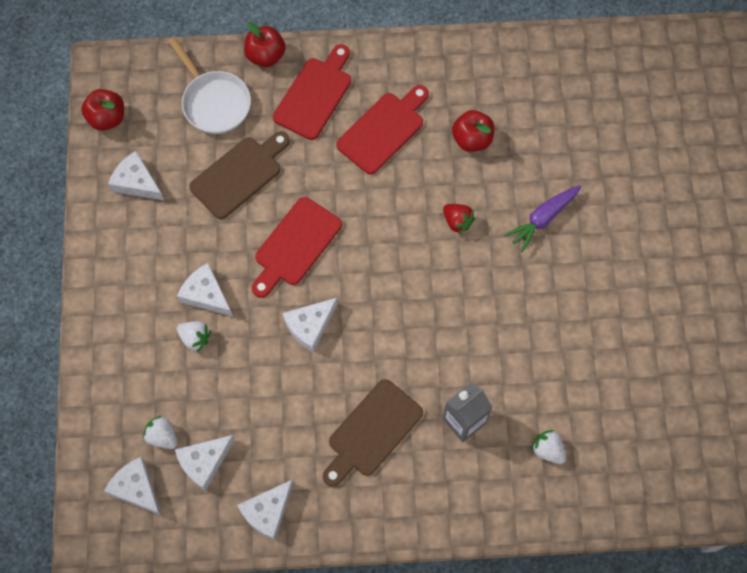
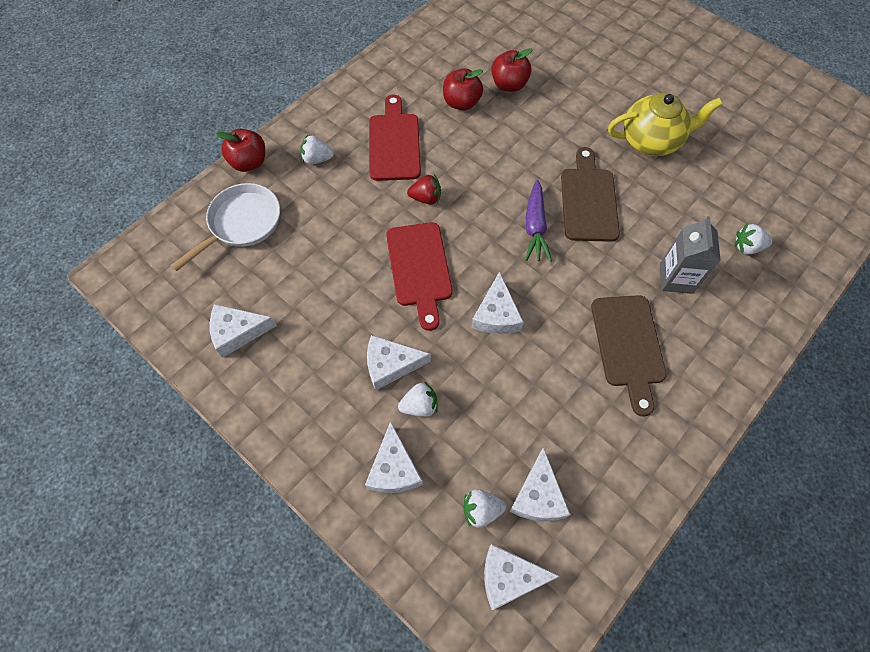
camera: 45 degrees left, 5 degrees down
(107, 118) = (158, 306): red apple -> red apple (509, 85)
(214, 102) = (242, 223): white pan -> white pan turned 60 degrees counterclockwise
(239, 175) = (319, 256): brown cutting board -> brown cutting board (588, 200)
(267, 512) = (630, 483): white cheese -> white cheese (393, 468)
(315, 95) = (317, 159): red cutting board -> white strawberry
(457, 221) = (513, 158): red strawberry -> red strawberry (426, 198)
(543, 219) = (564, 112): purple carrot -> purple carrot (535, 227)
(582, 304) = (651, 141): none -> yellow teapot

